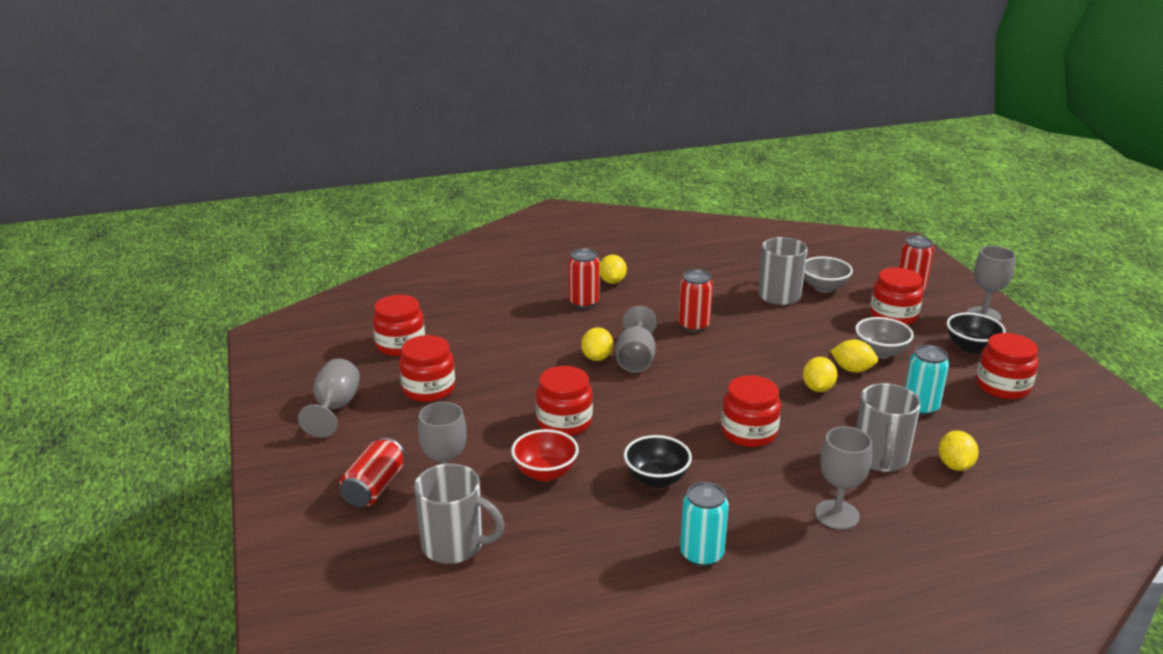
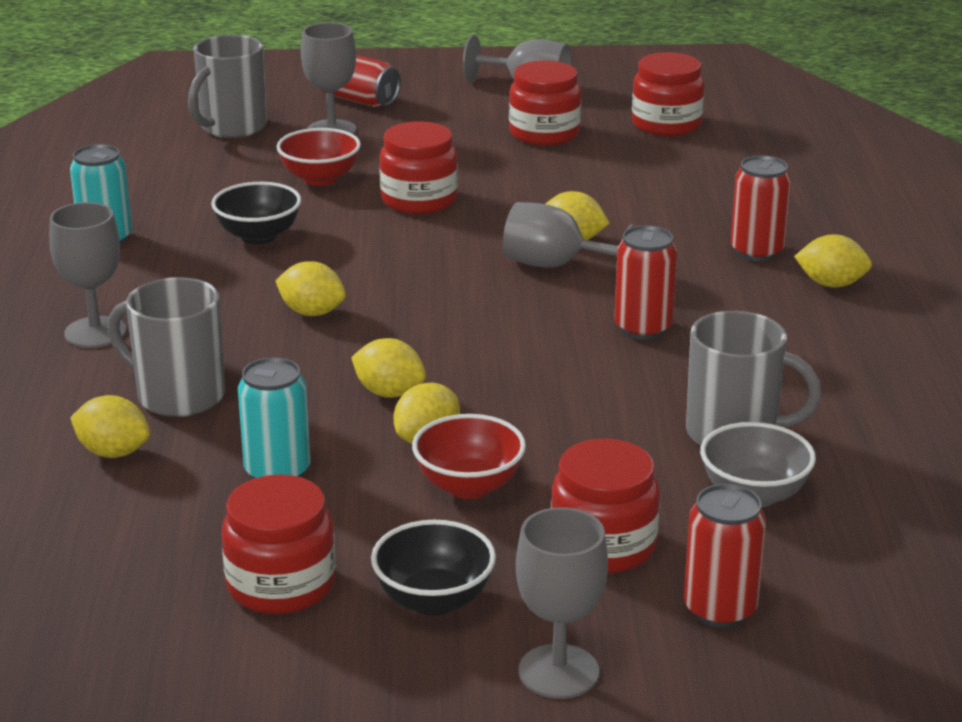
camera: 105 degrees right, 0 degrees up
(749, 432) = (312, 312): red jar -> yellow lemon
(880, 352) = (469, 486): grey bowl -> red bowl

